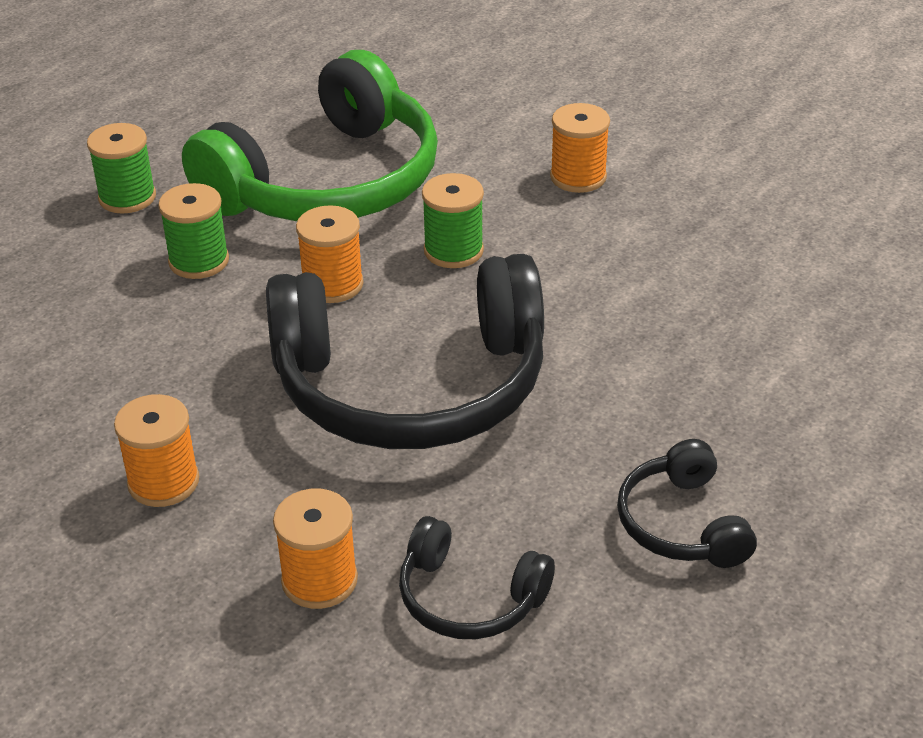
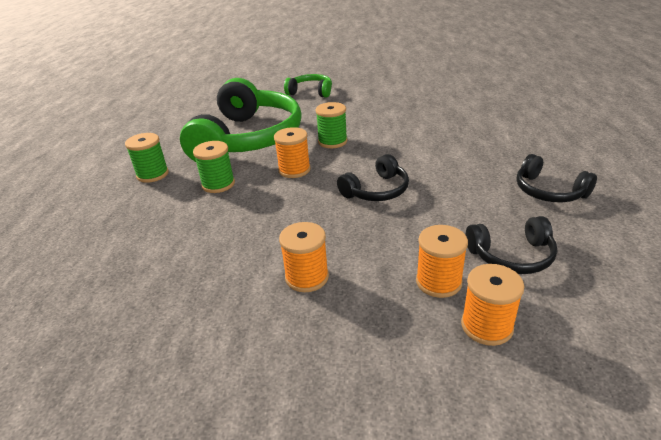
camera: 30 degrees left, 5 degrees down
(411, 386) = (376, 190): black headphones -> black headphones, size x0.46
(543, 110) = (311, 92): none -> green headphones
(578, 177) = (351, 105): orange spool -> orange spool (486, 326)

